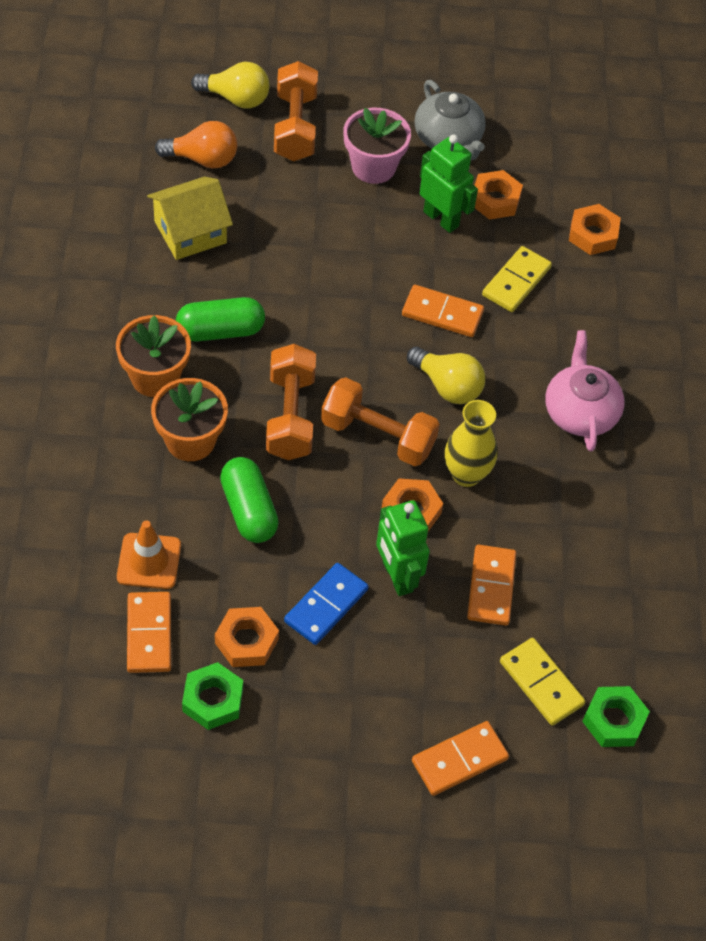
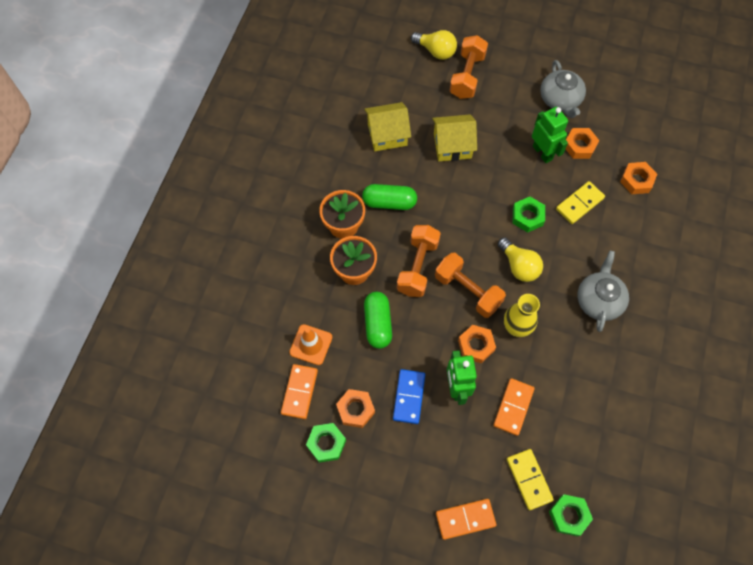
camera: 20 degrees right, 10 degrees up
(202, 159) = (406, 88): orange light bulb -> none
(298, 231) = (452, 145): none -> yellow house
(326, 605) = (408, 397): blue domino -> blue domino turned 45 degrees counterclockwise
(373, 167) = (508, 110): pink flower pot -> none
(442, 314) = (527, 217): orange domino -> green nut
(580, 412) = (599, 300): pink teapot -> grey teapot

